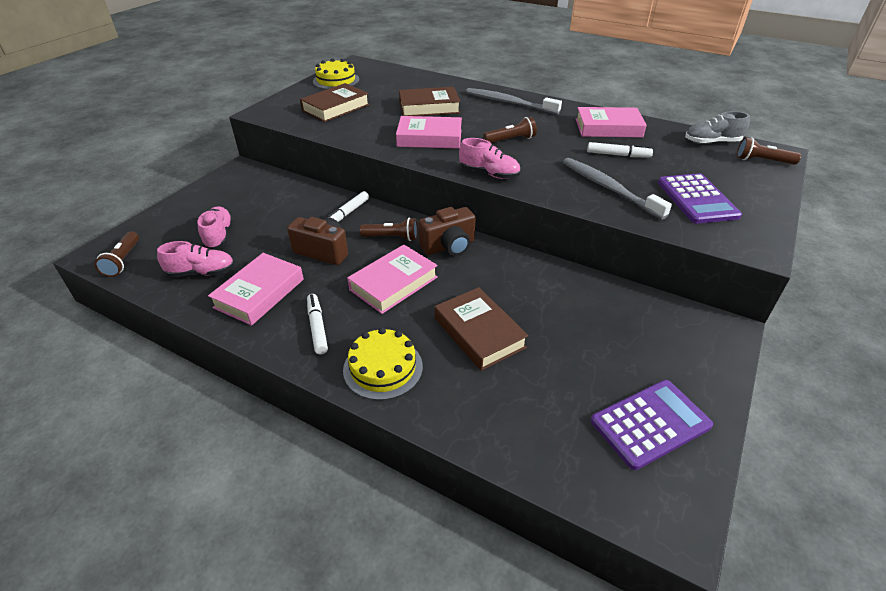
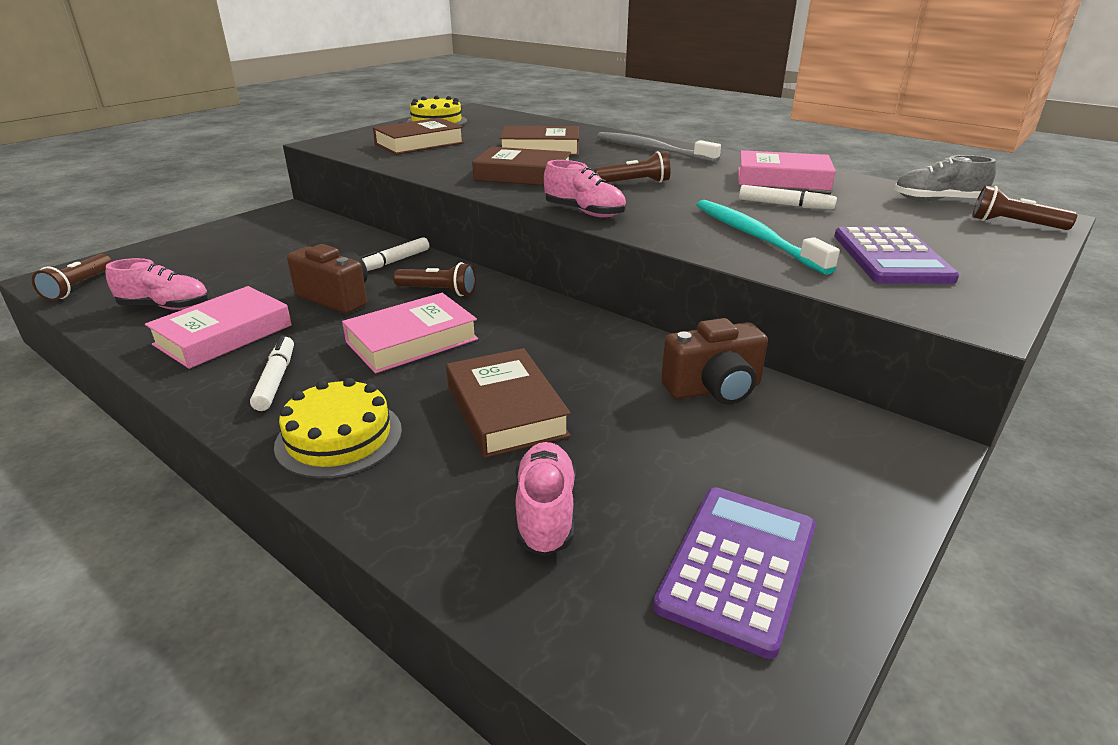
camera: 10 degrees right, 10 degrees down
(219, 236) = (214, 272): pink shoe -> pink shoe (545, 513)
(429, 138) = (523, 175): pink book -> brown book
(449, 246) = (513, 307): brown camera -> brown camera (714, 389)
(609, 188) = (755, 237): grey toothbrush -> turquoise toothbrush
(650, 423) = (738, 566): purple calculator -> purple calculator turned 45 degrees counterclockwise

